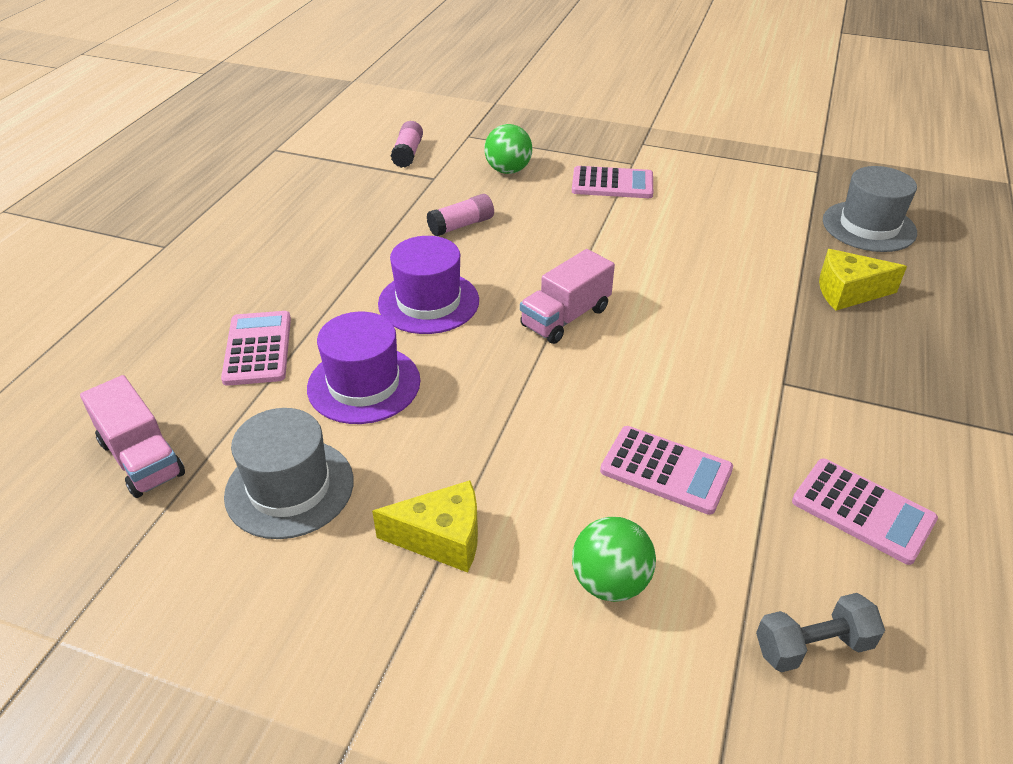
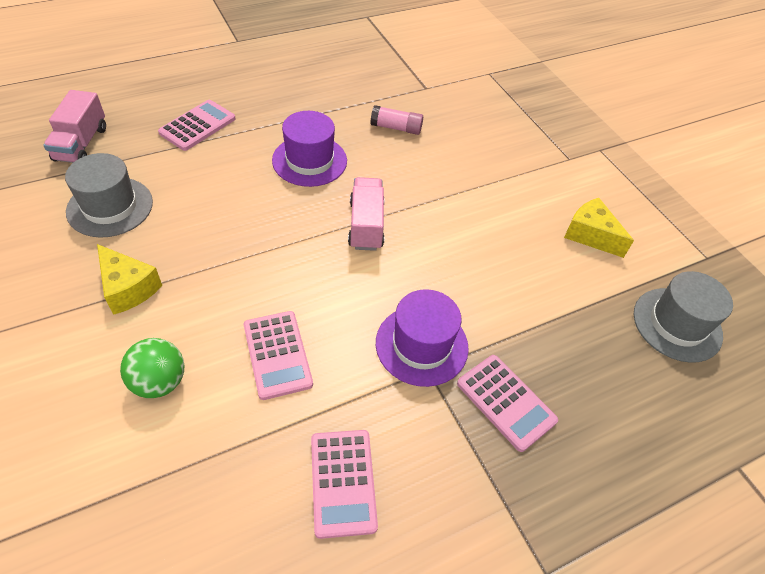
camera: 40 degrees right, 10 degrees up
(364, 384) = (213, 181): purple hat -> purple hat (421, 345)
(408, 154) = (435, 63): pink glue stick -> none
(508, 170) = (478, 111): green ball -> none
(565, 317) = (366, 225): pink truck -> pink truck turned 90 degrees clockwise
(612, 184) = (531, 163): pink calculator -> pink calculator (506, 402)
(813, 646) = (193, 515): grey dumbbell -> none
(848, 292) = (575, 353): yellow cheese -> yellow cheese (590, 235)

